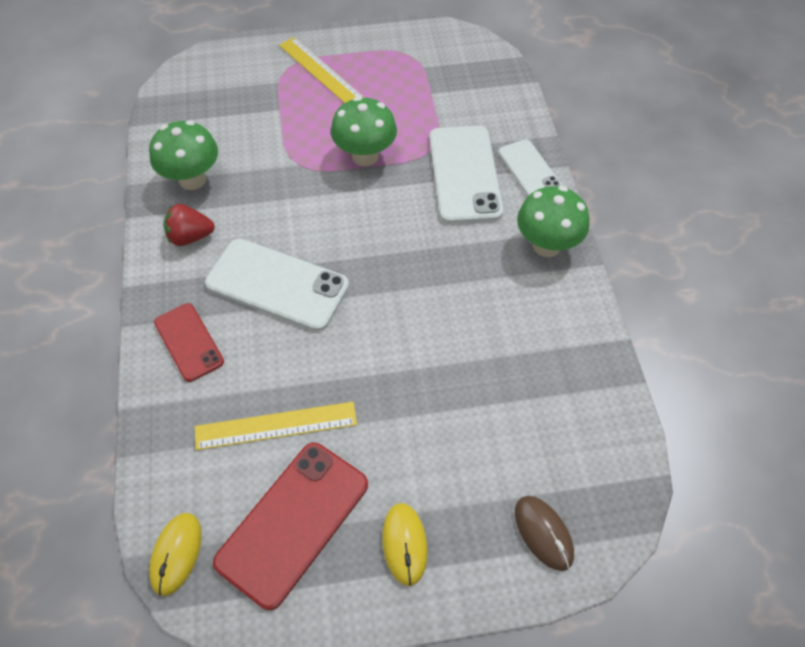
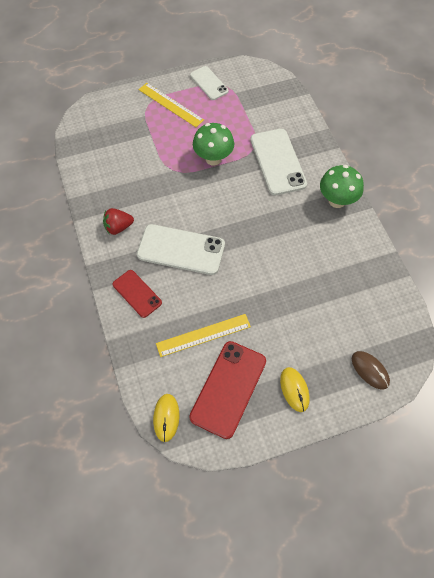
camera: 10 degrees left, 5 degrees up
(192, 179) = (108, 189): green mushroom -> none
(529, 169) = (316, 153): white phone -> white phone (209, 83)

